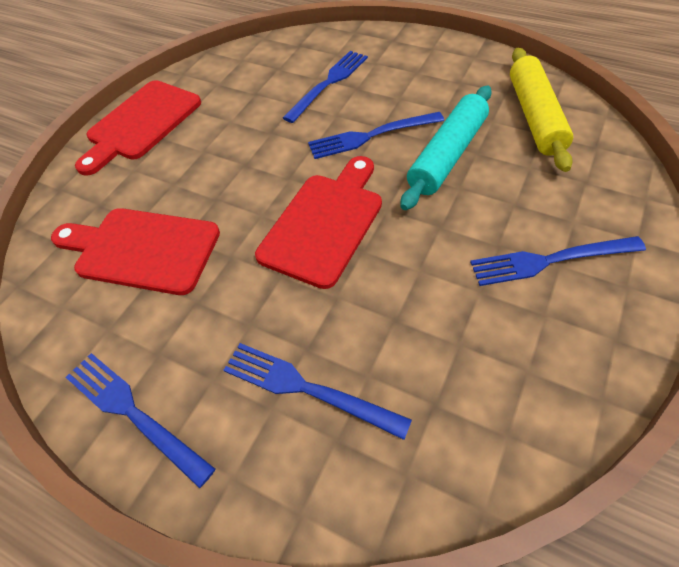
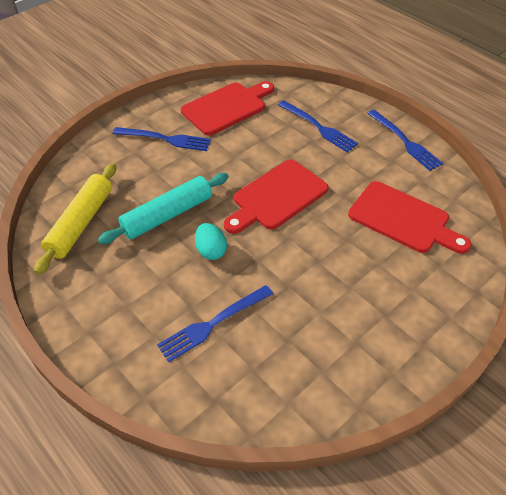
camera: 165 degrees left, 5 degrees down
(141, 124) = (408, 342): red cutting board -> red cutting board (227, 107)
(370, 136) = (211, 251): blue fork -> turquoise egg

